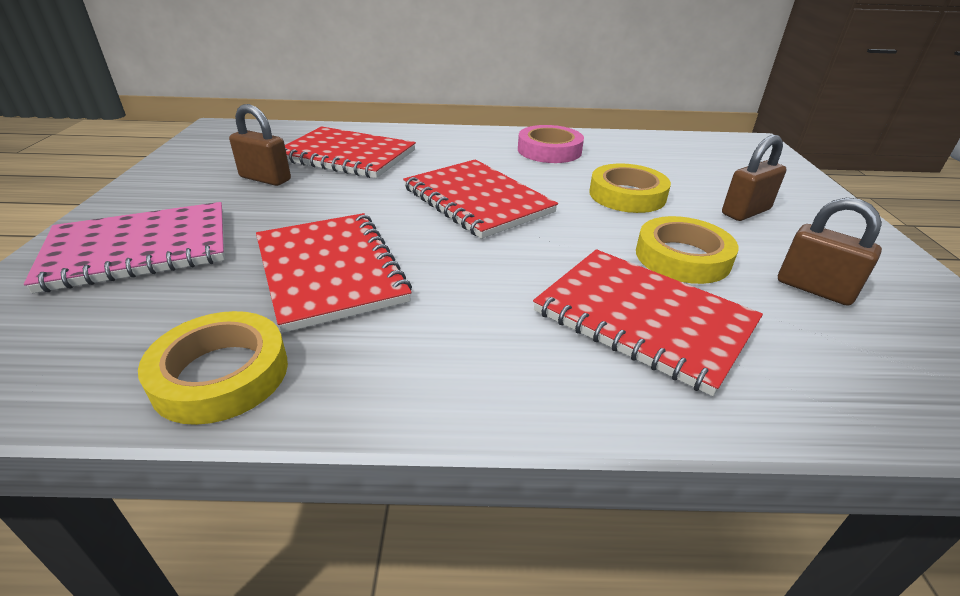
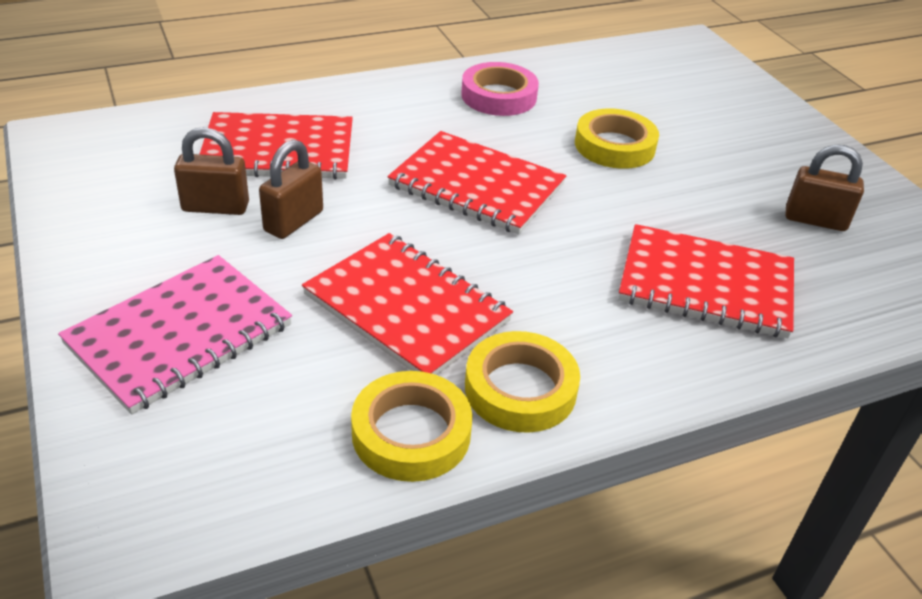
camera: 25 degrees left, 5 degrees up
(682, 257) = (702, 212): yellow tape -> yellow tape (520, 389)
(745, 212) = (728, 144): brown padlock -> brown padlock (294, 221)

